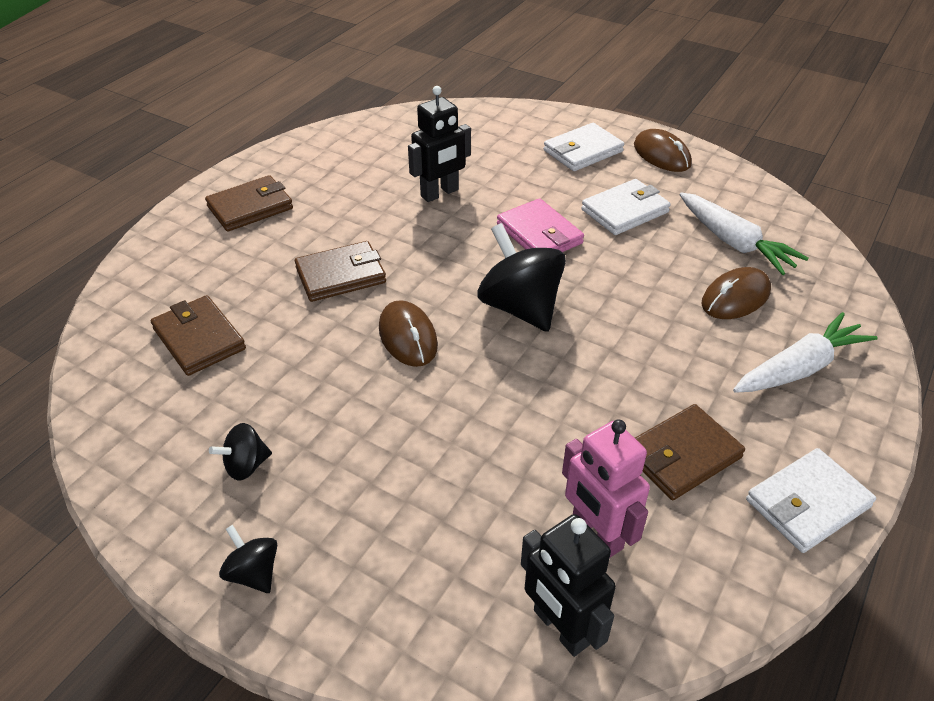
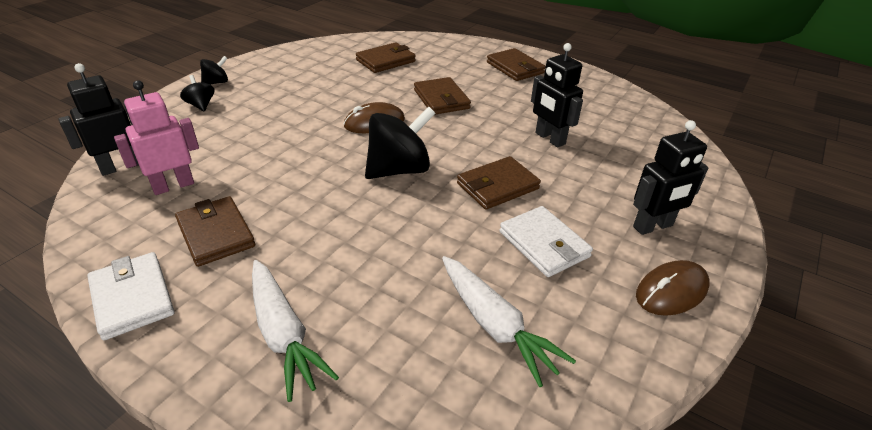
camera: 90 degrees right, 5 degrees down
(246, 465) = (285, 78): black spinning top -> black spinning top (201, 105)
(539, 234) = (497, 186): pink wallet -> brown wallet
(583, 151) = (653, 226): white wallet -> black robot
(734, 243) = (495, 325): white carrot -> white carrot turned 90 degrees counterclockwise
(735, 297) = (398, 306): brown mouse -> none

